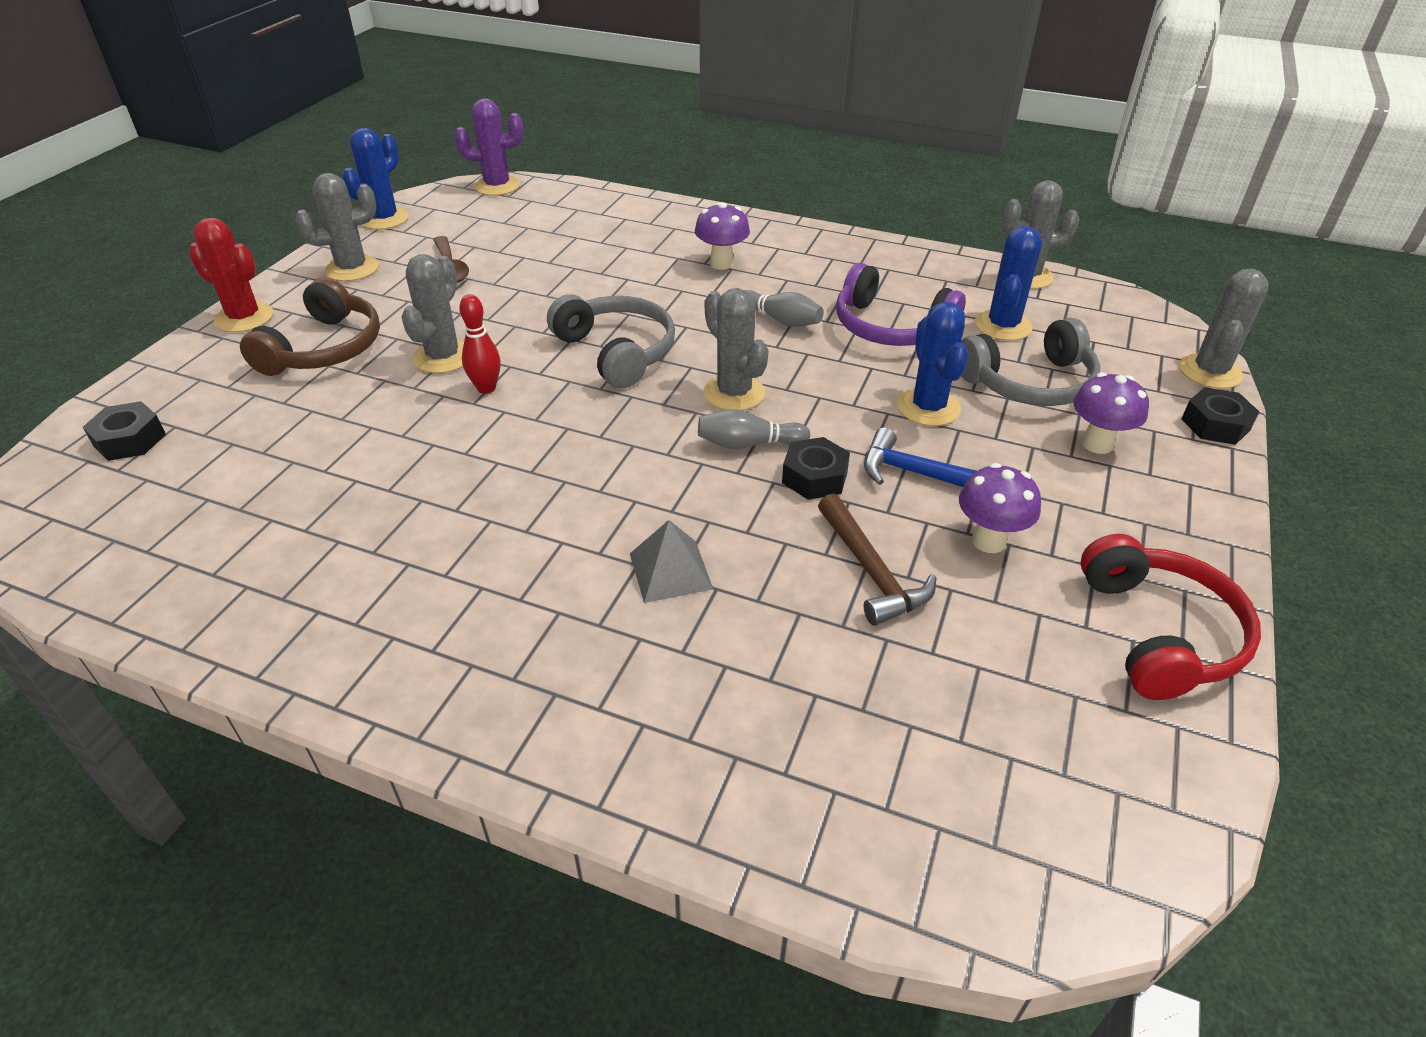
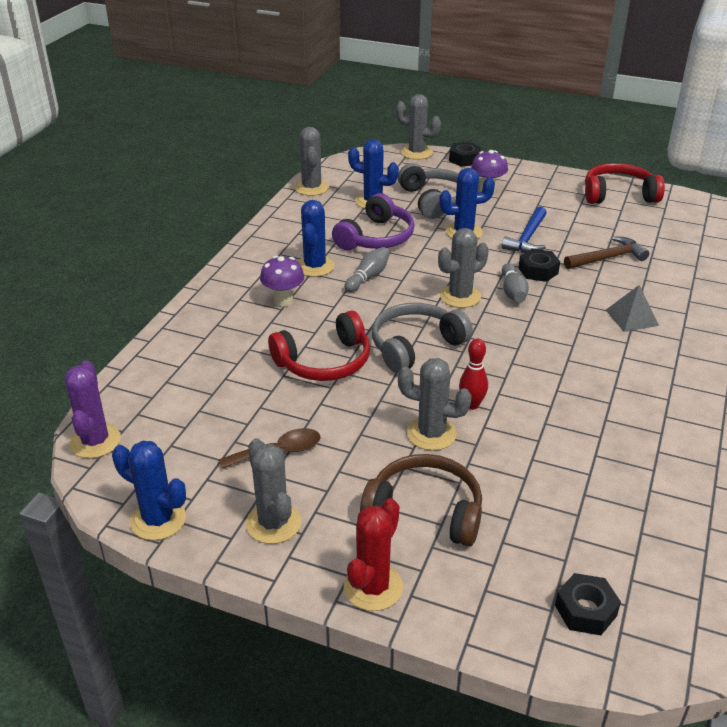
camera: 90 degrees left, 5 degrees down
(593, 291) = (325, 362): none -> red headphones
(803, 282) = (314, 266): none -> blue cactus
(988, 541) = (573, 226): purple mushroom -> none

